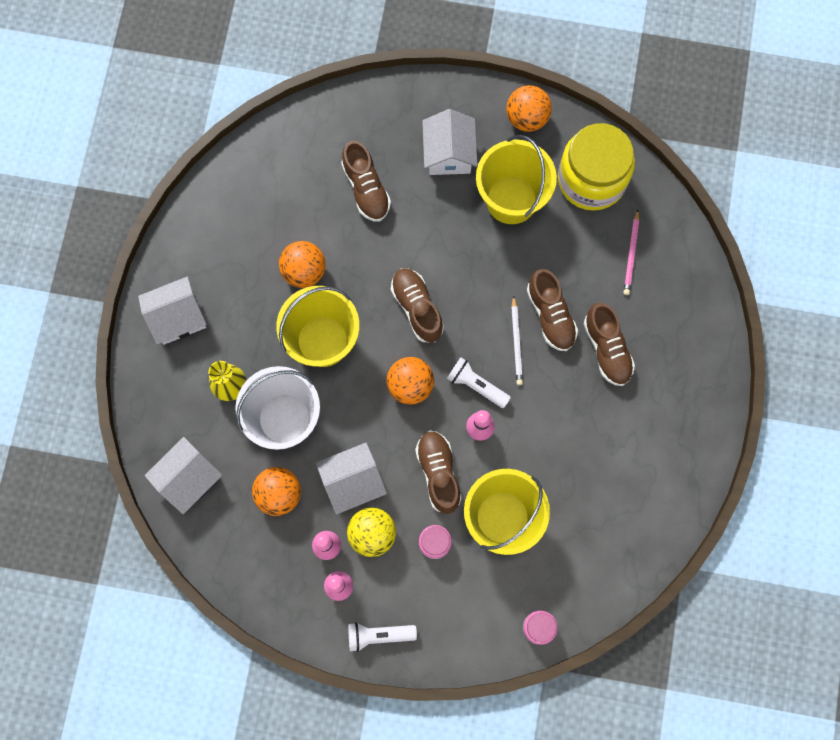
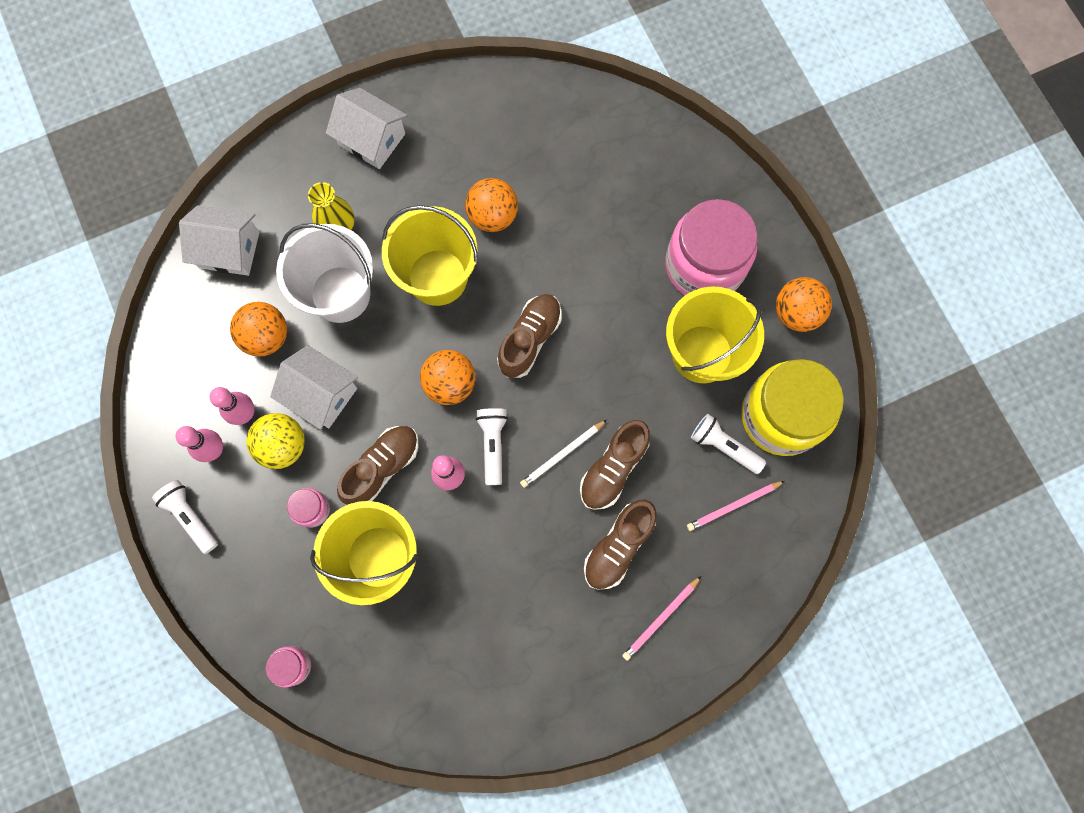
camera: 55 degrees right, 0 degrees up
(366, 188) = (612, 215): brown shoe -> none
(449, 153) = (704, 265): white house -> pink jar
(586, 232) = (723, 446): none -> white flashlight
(674, 355) = (661, 619): none -> pink pencil

